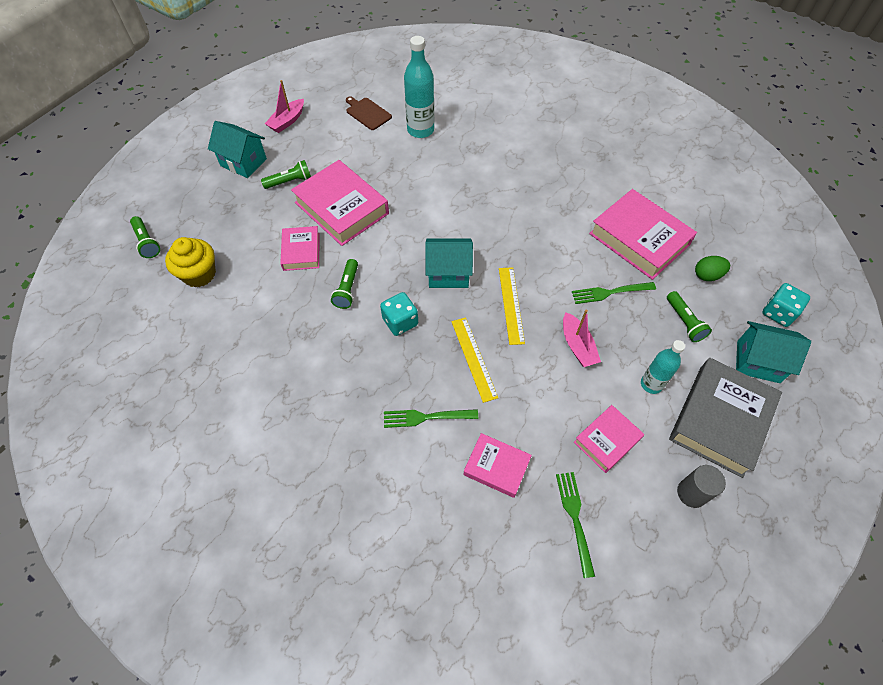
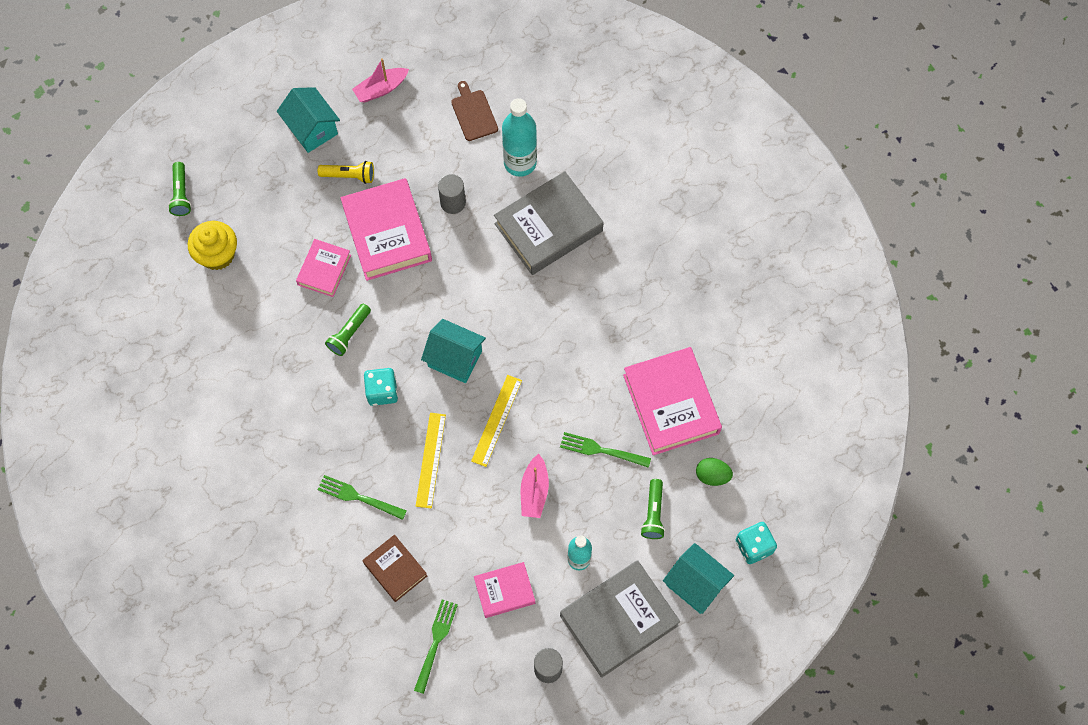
camera: 25 degrees right, 10 degrees up
(290, 181) = (349, 176): green flashlight -> yellow flashlight
(383, 171) = (453, 203): none -> grey cylinder
(467, 161) = (548, 227): none -> grey book
(496, 467) = (395, 569): pink book -> brown book

